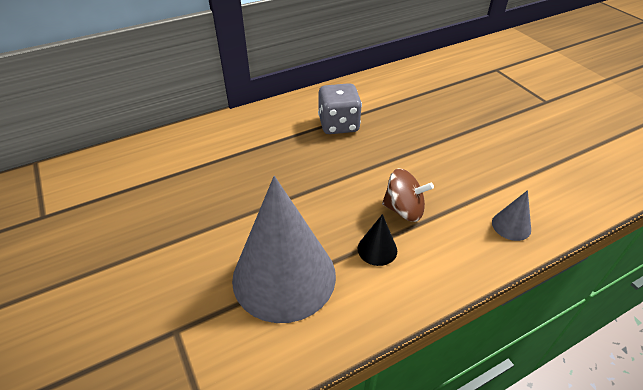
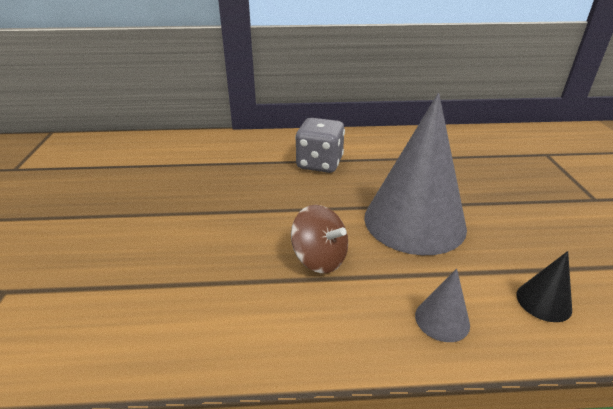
camera: 25 degrees right, 10 degrees down
(284, 276) = (140, 279): grey cone -> grey cone (414, 221)
(377, 249) = (255, 288): black cone -> black cone (543, 301)

